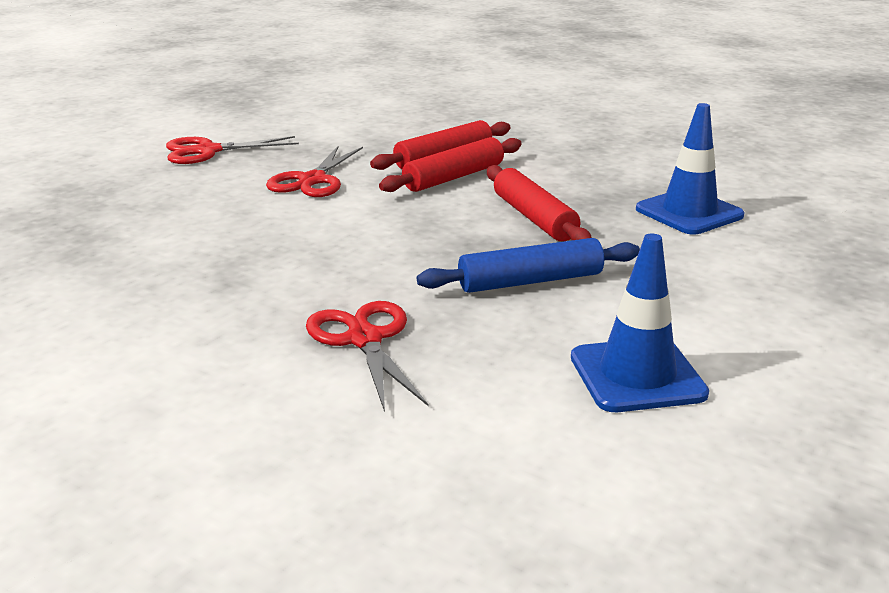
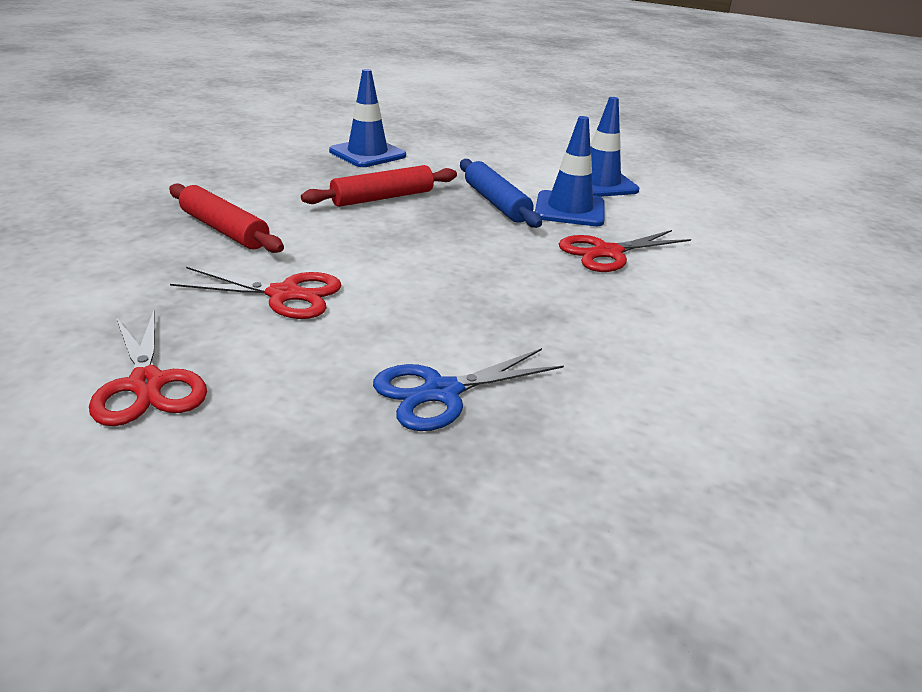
camera: 100 degrees left, 5 degrees up
(134, 229) = (441, 392): none -> blue scissors
(454, 177) = (284, 225): red rolling pin -> none
(514, 332) = (569, 209): none -> blue traffic cone

